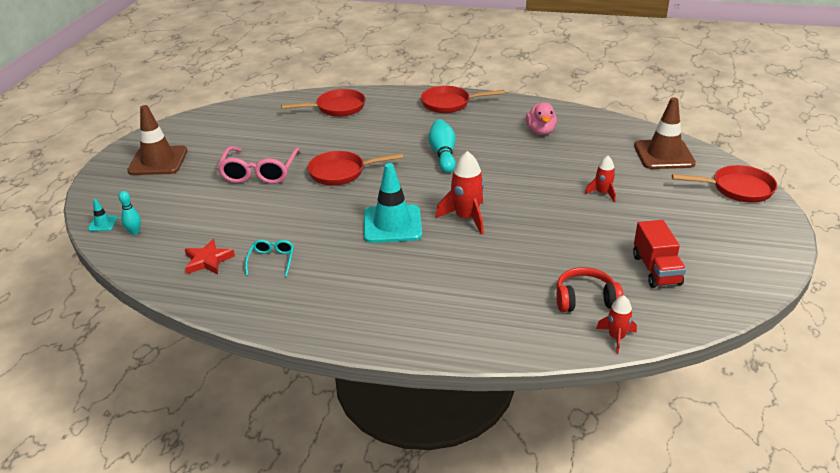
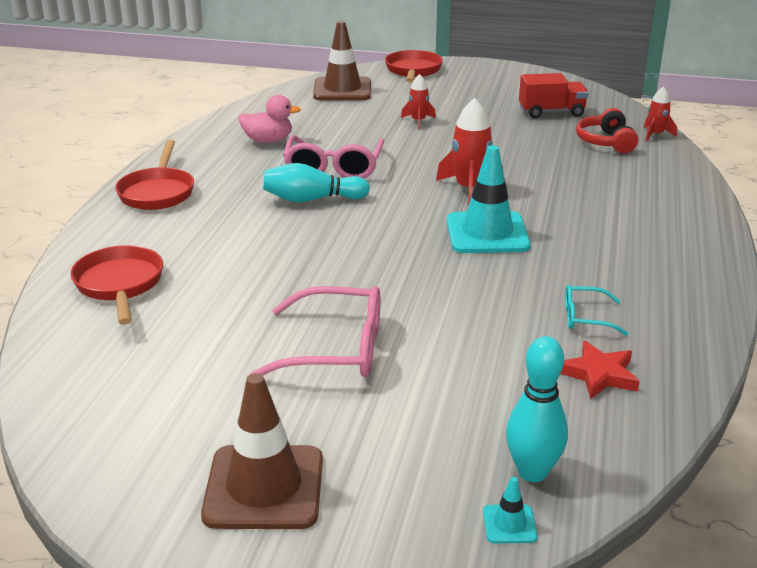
camera: 90 degrees left, 5 degrees down
(134, 232) = (532, 472): turquoise bowling pin -> turquoise bowling pin, size x1.72
(341, 172) = (349, 273): red pan -> none
(497, 159) = (334, 168): none -> pink glasses

